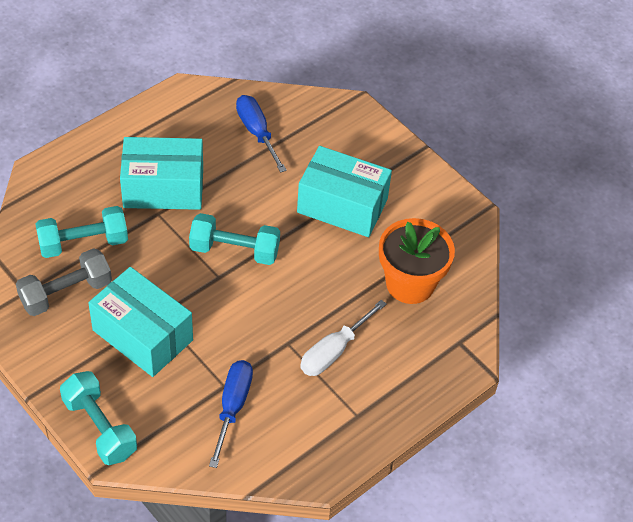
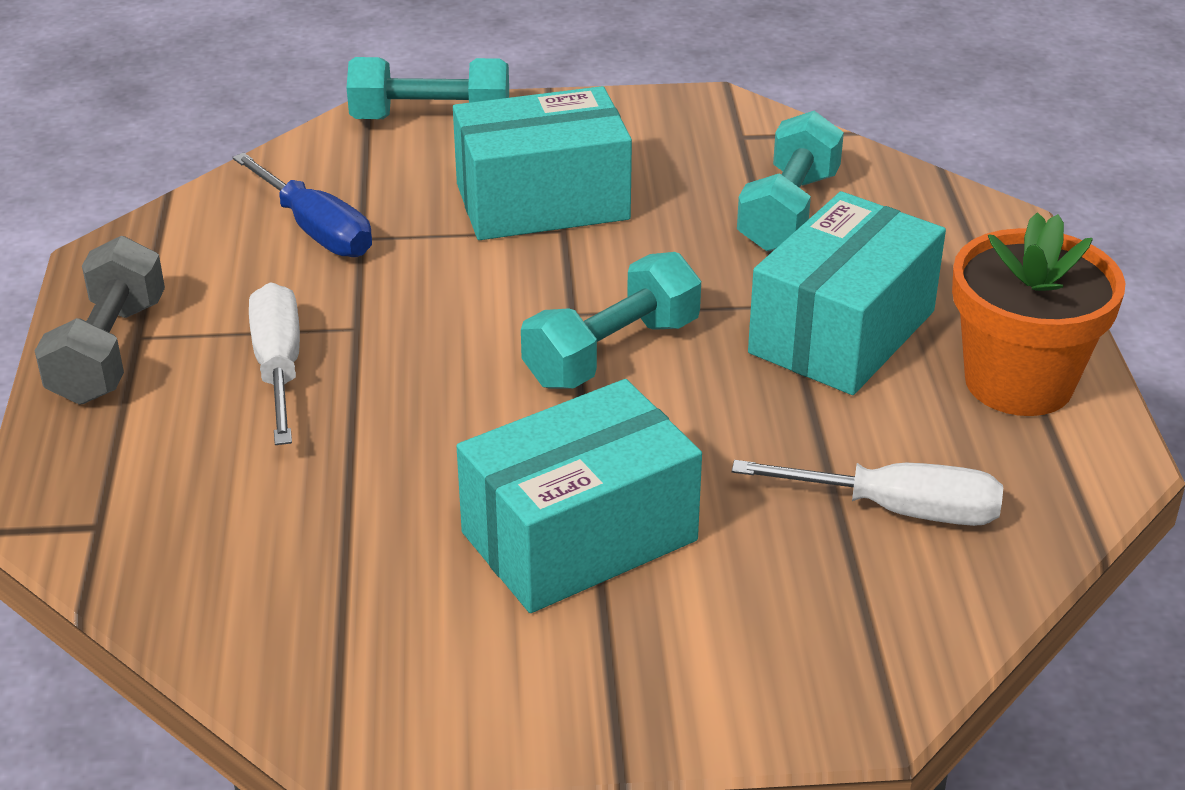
camera: 130 degrees right, 15 degrees down
(66, 293) = (700, 166): grey dumbbell -> grey dumbbell (109, 351)
(257, 133) = (896, 510): blue screwdriver -> white screwdriver
(410, 283) = (293, 531): orange flower pot -> orange flower pot (1018, 382)

